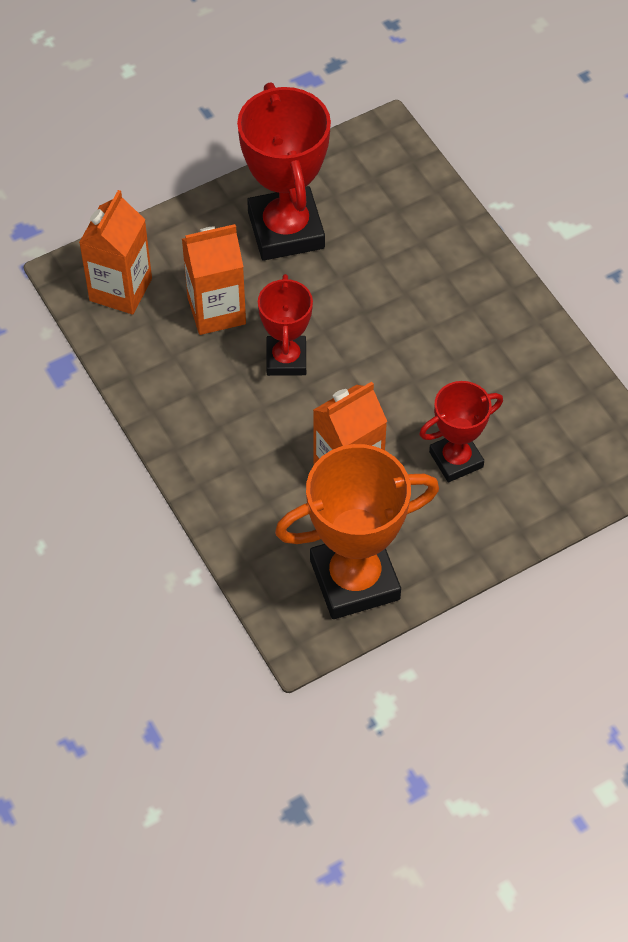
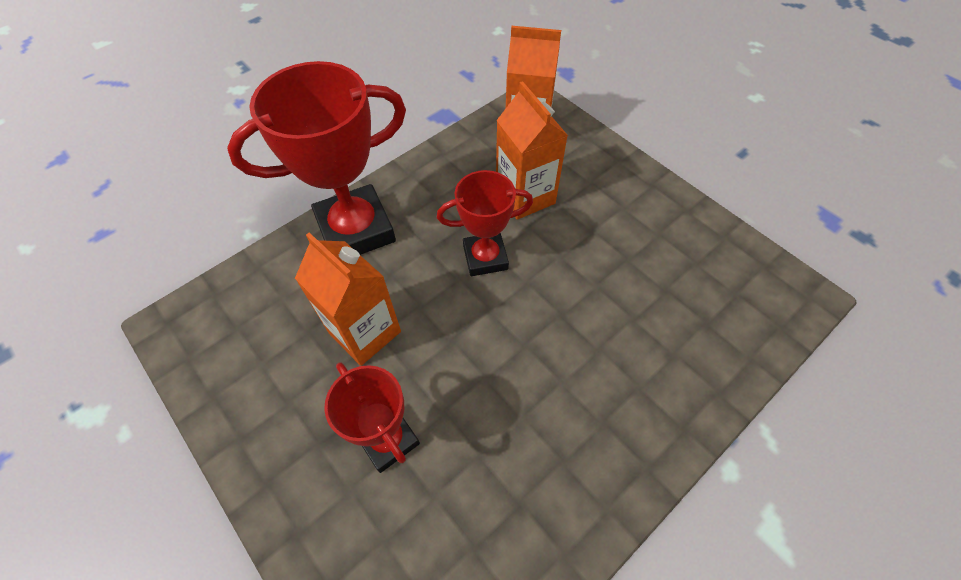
camera: 80 degrees right, 0 degrees up
(286, 230) = (635, 231): red trophy -> red trophy (356, 230)
(354, 579) = (234, 360): orange trophy -> none

